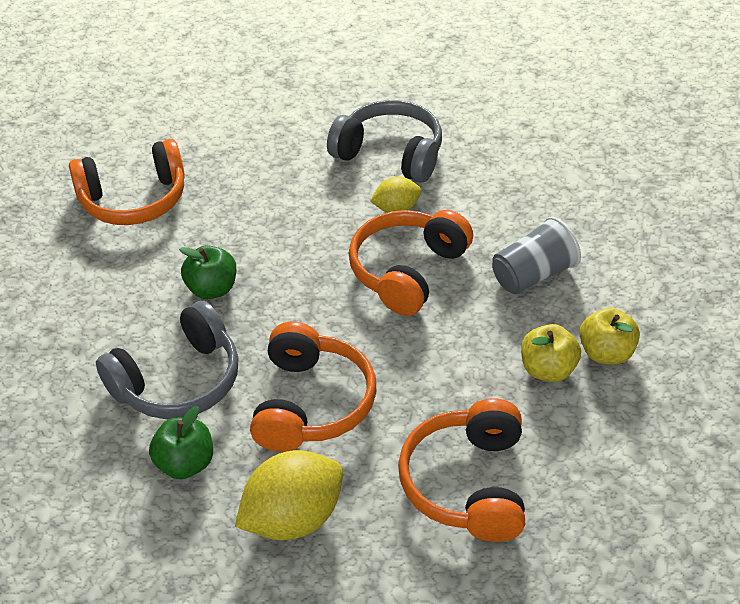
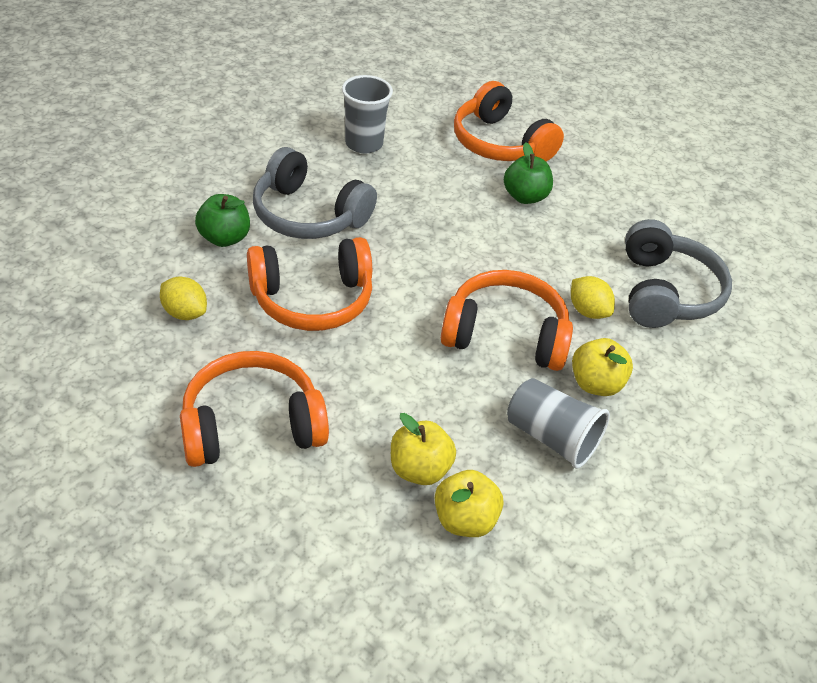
camera: 65 degrees right, 0 degrees up
(78, 308) = (364, 144): none -> grey cup
(212, 289) = (419, 211): green apple -> green apple (525, 197)
(293, 518) = (185, 313): yellow lemon -> yellow lemon, size x0.56
(482, 230) = (595, 384): none -> yellow apple

